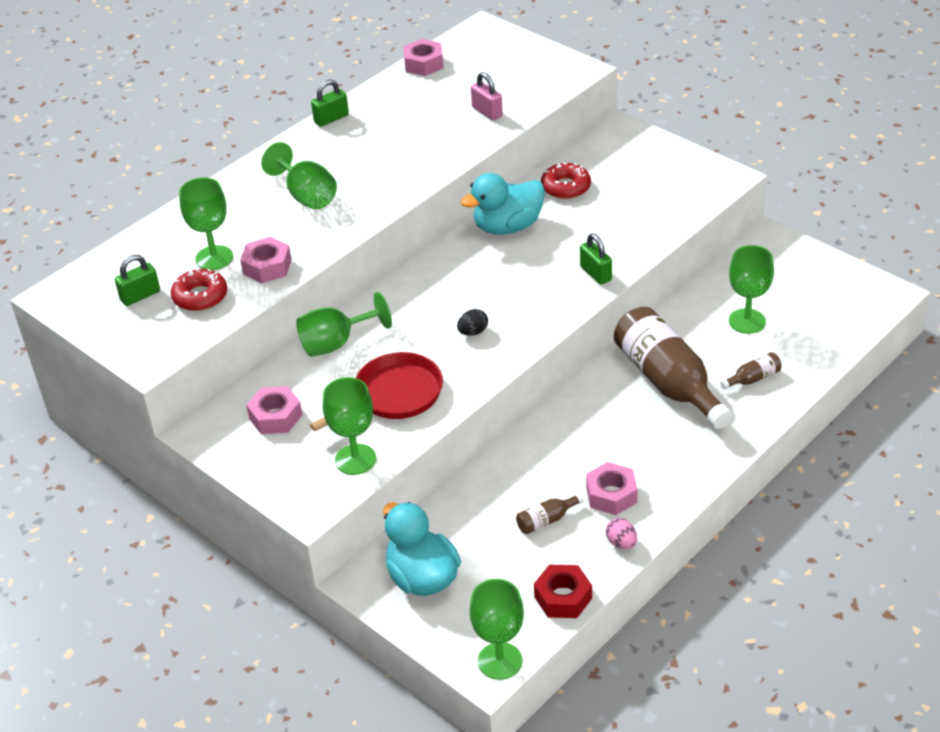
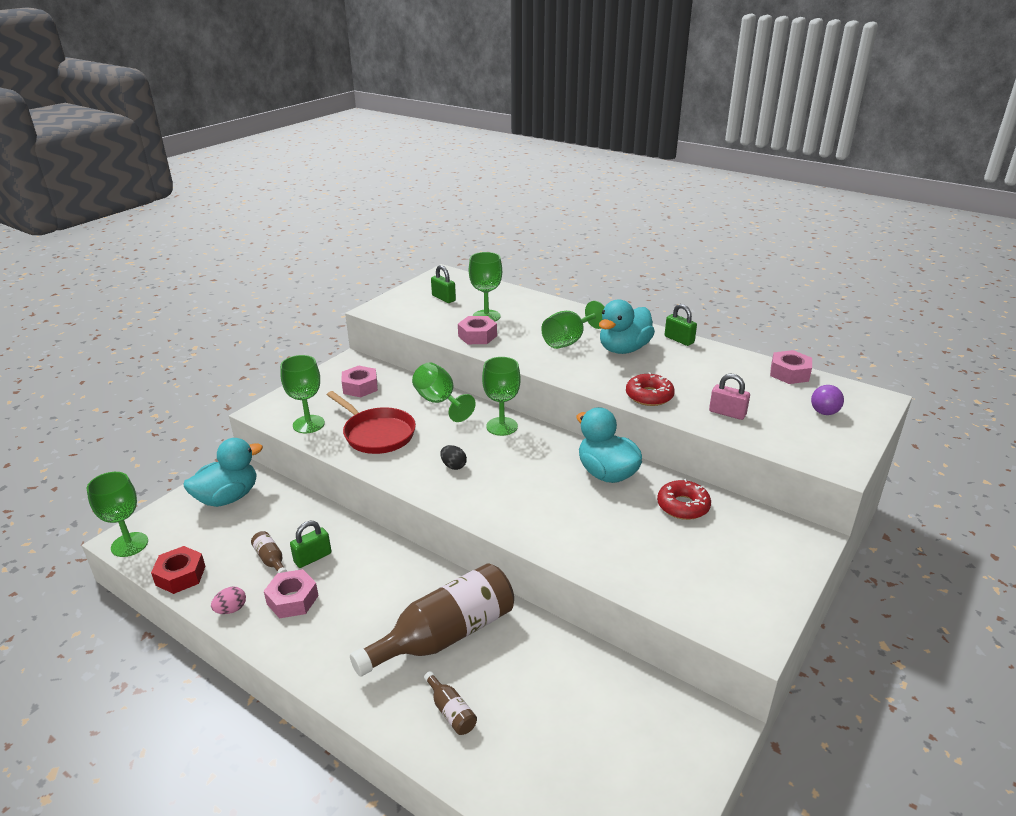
camera: 80 degrees right, 10 degrees down
(200, 296) = (442, 317): red donut -> red donut (649, 396)
(340, 158) = (624, 349): none -> turquoise duck
(487, 112) = (727, 413): pink padlock -> pink padlock turned 75 degrees clockwise
(498, 60) = (824, 412): none -> purple ball
(595, 273) = (545, 535): green padlock -> green padlock (313, 558)
(747, 321) = (550, 705): green goblet -> green goblet (502, 426)

